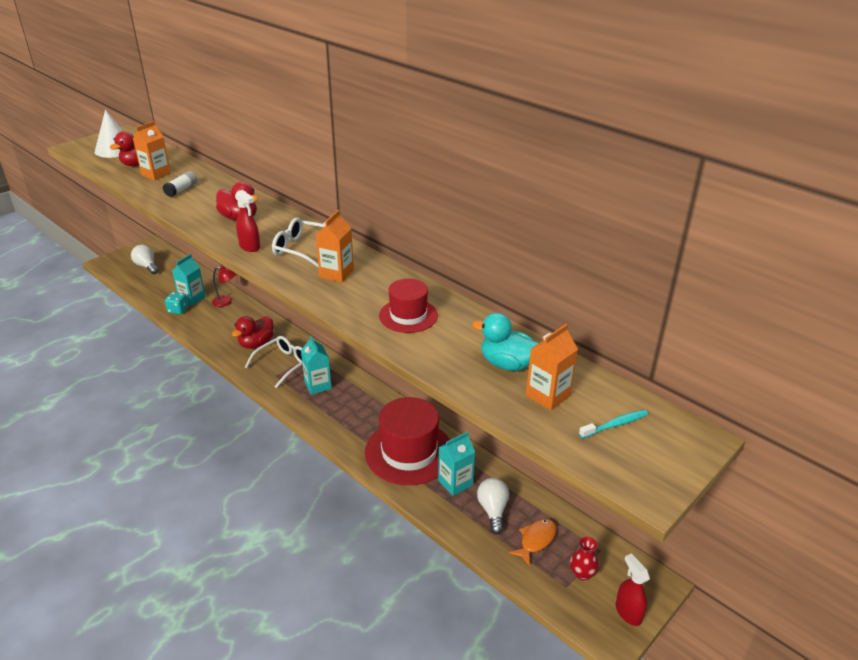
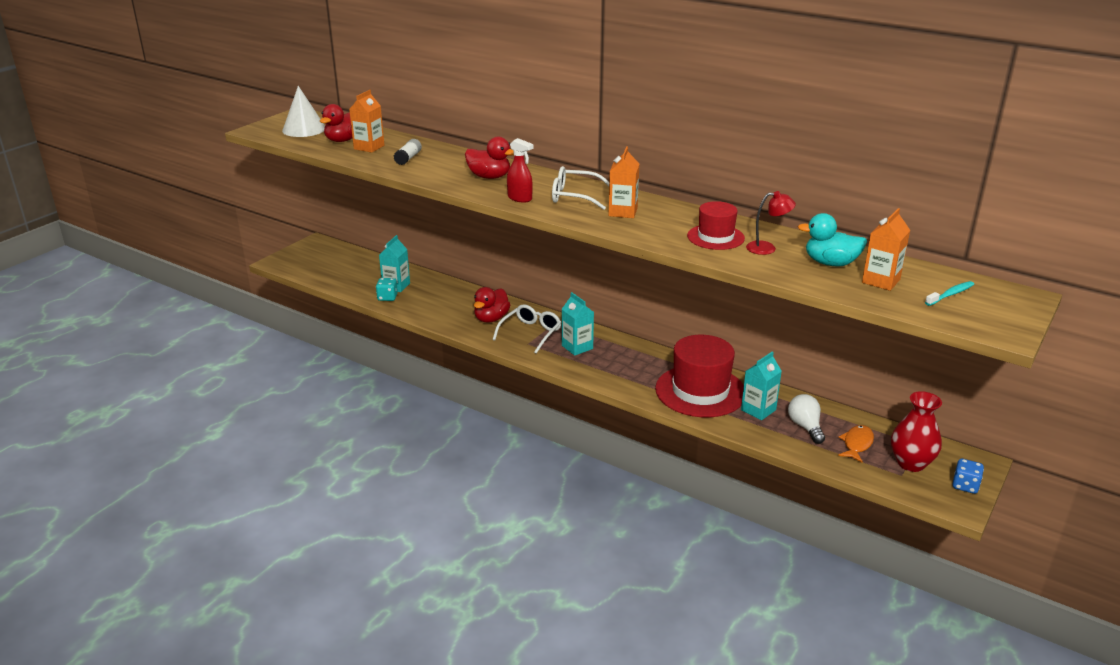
camera: 10 degrees left, 5 degrees down
(146, 266) = (326, 262): white light bulb -> none
(226, 302) = (435, 285): red lamp -> red lamp (767, 248)
(582, 573) = (911, 463): red vase -> red vase, size x1.74
(628, 612) = (965, 486): red spray bottle -> blue dice

